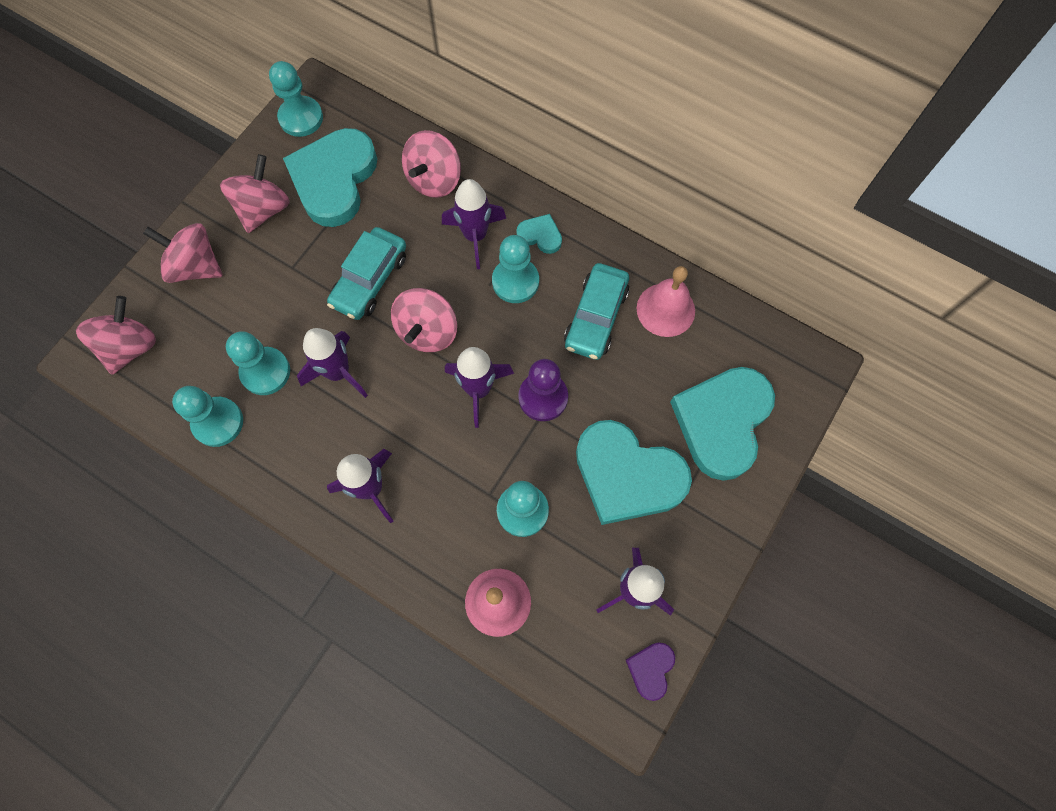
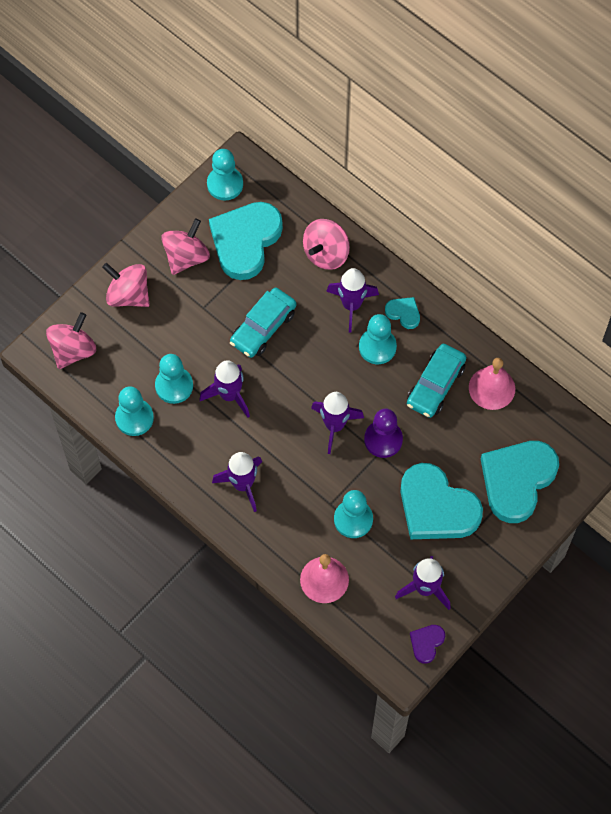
camera: 10 degrees right, 5 degrees down
(427, 331) = (302, 375): pink spinning top -> none

